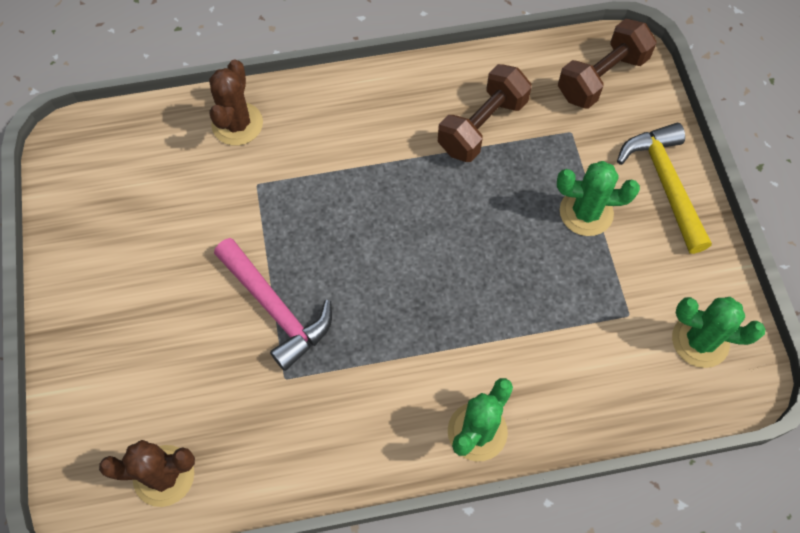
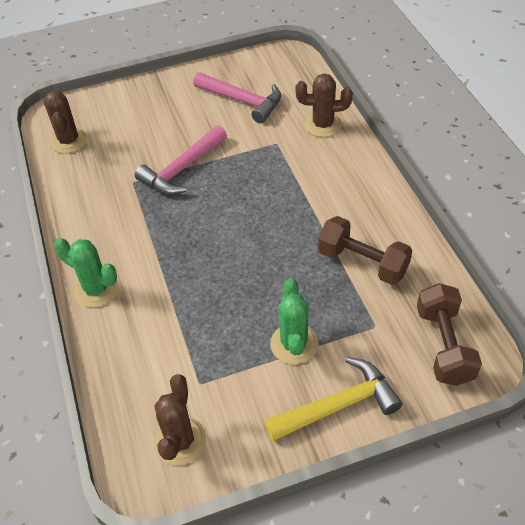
camera: 85 degrees right, 15 degrees down
(152, 215) = (242, 101): none -> pink hammer
(601, 77) = (444, 345): brown dumbbell -> brown dumbbell turned 45 degrees clockwise
(700, 341) = (180, 441): green cactus -> brown cactus

